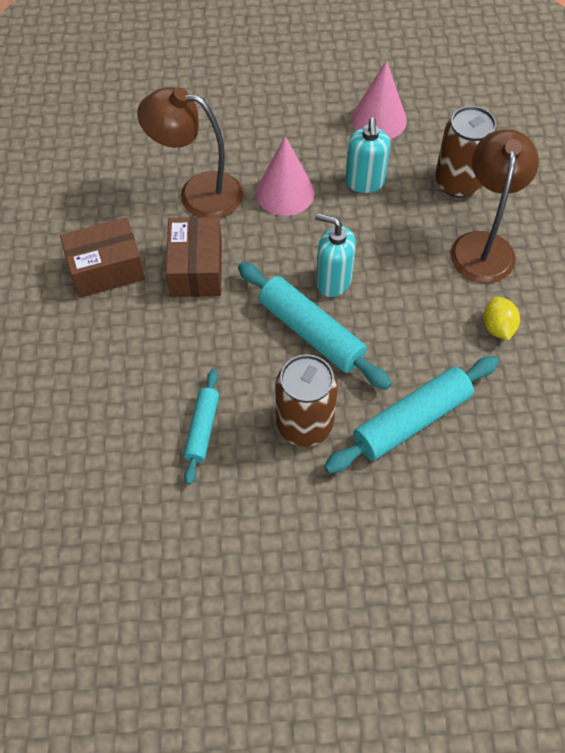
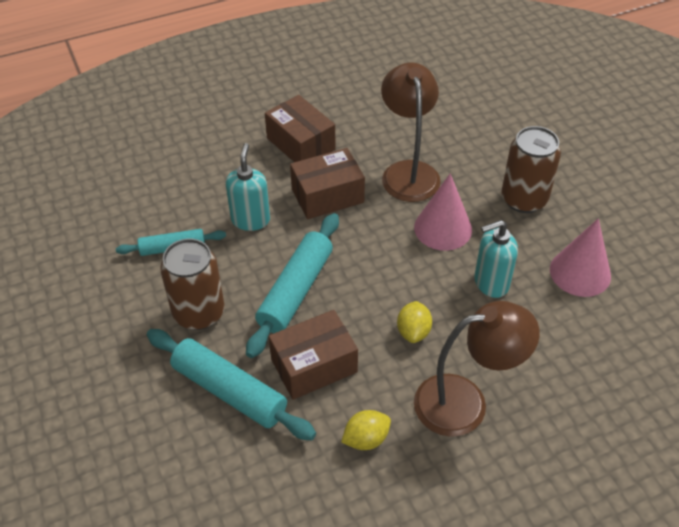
camera: 70 degrees right, 10 degrees down
(333, 281) = (359, 291): turquoise soap dispenser -> turquoise soap dispenser (250, 220)
(396, 256) = (413, 331): none -> yellow lemon
(406, 343) = (314, 365): none -> brown box
(458, 182) = (537, 360): brown can -> brown can (524, 199)

